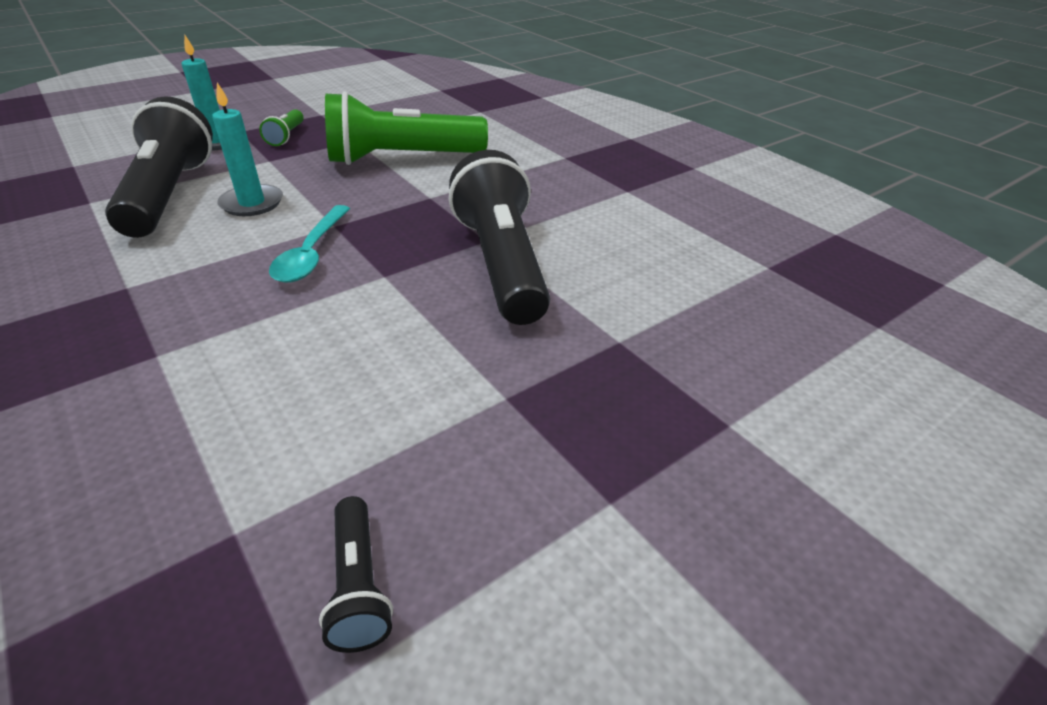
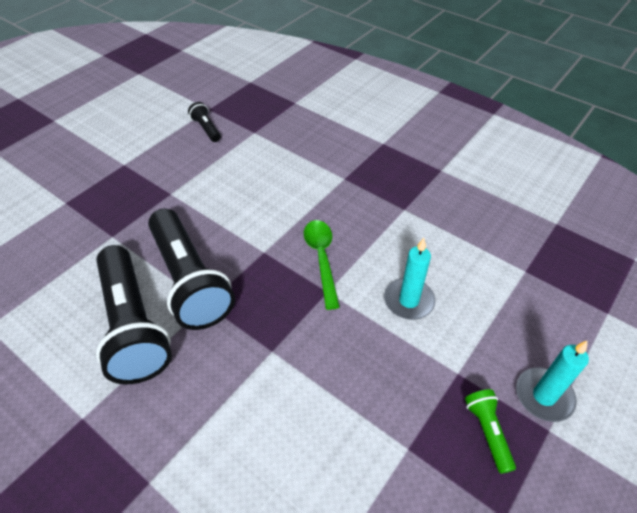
camera: 165 degrees right, 10 degrees up
(169, 194) = (481, 295): black flashlight -> black flashlight (133, 326)
(311, 253) = (322, 259): turquoise spoon -> green spoon
(402, 159) = (331, 417): green flashlight -> none

